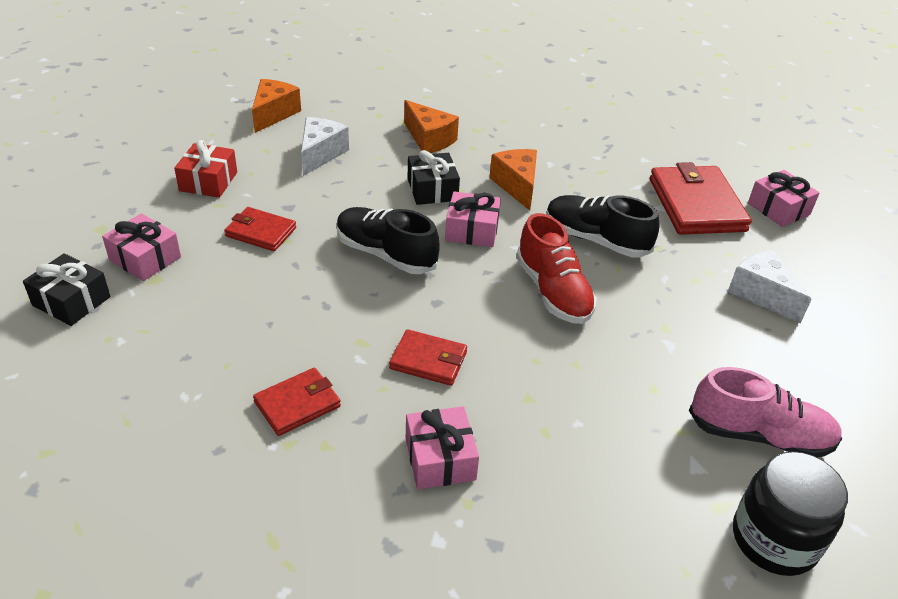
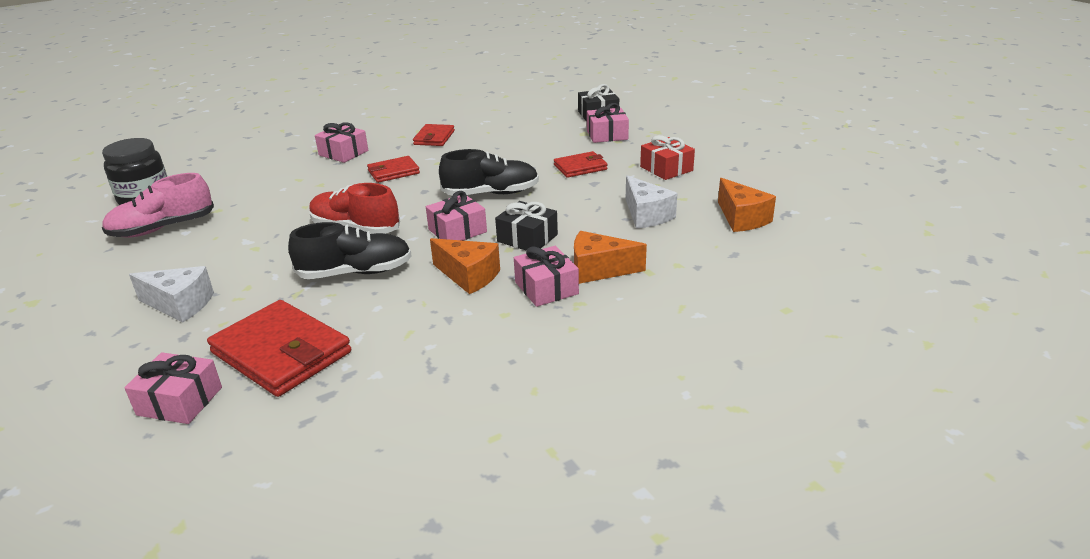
camera: 140 degrees right, 10 degrees down
(480, 148) = (546, 288): none -> pink gift

